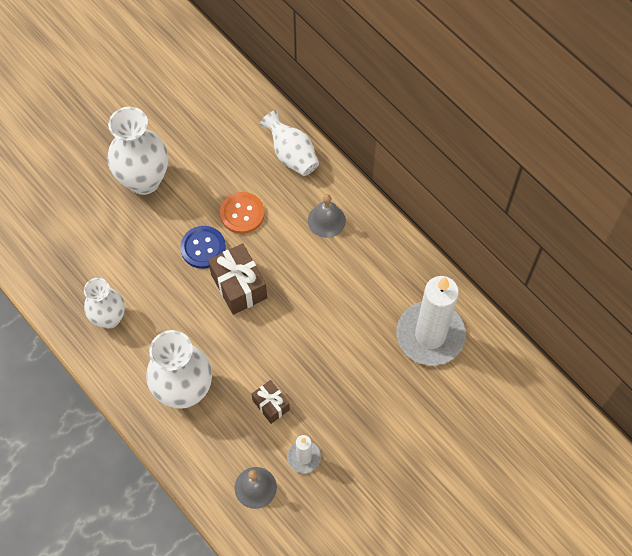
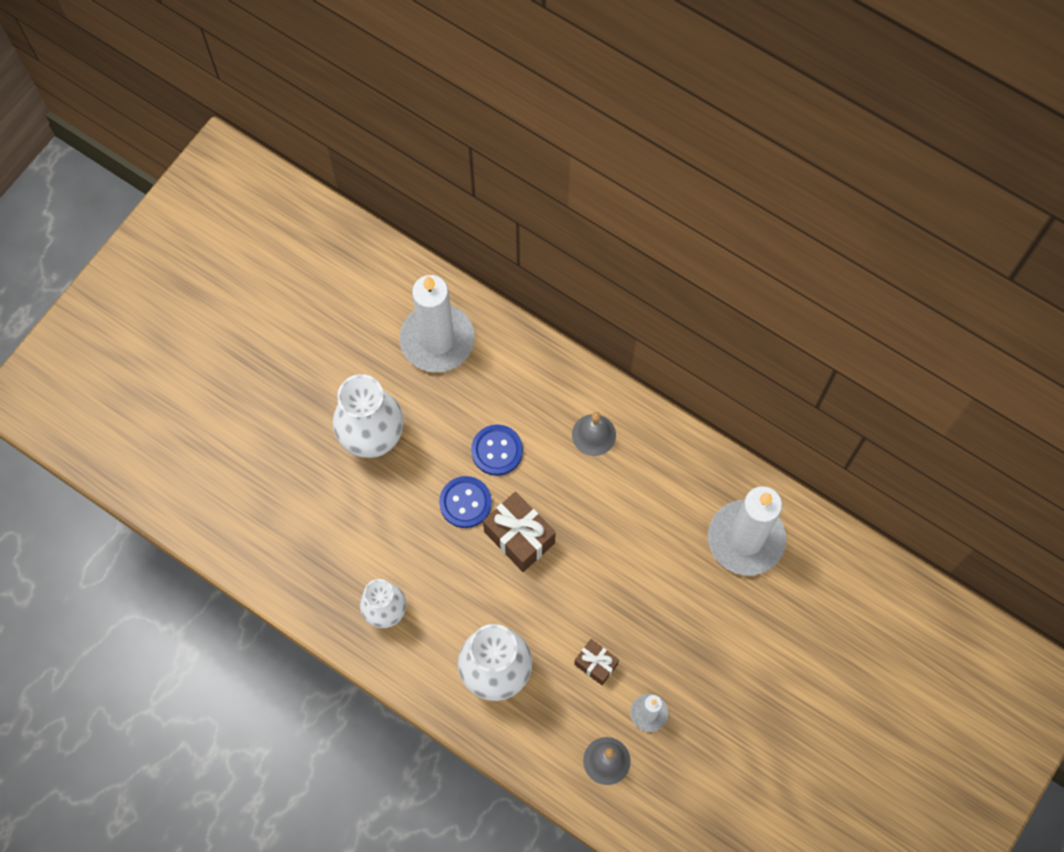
camera: 15 degrees left, 5 degrees up
(221, 117) = (437, 340): none -> white candle
(242, 213) = (497, 450): orange button -> blue button
(291, 155) = (531, 366): white vase -> none

